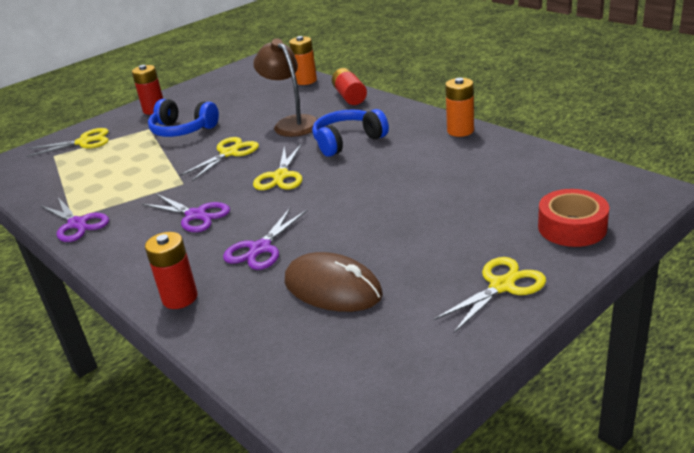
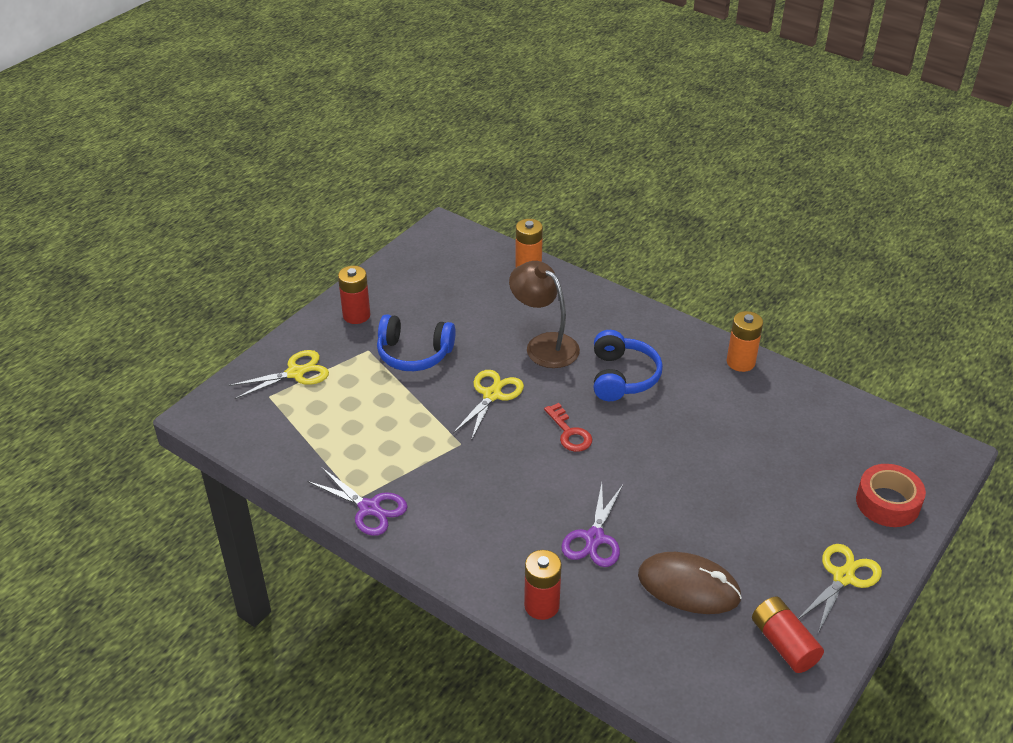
camera: 15 degrees left, 10 degrees up
(196, 215) = (501, 493): purple scissors -> none
(281, 176) = (569, 432): yellow scissors -> red key
(347, 141) = (622, 377): blue headphones -> blue headphones turned 135 degrees clockwise
(350, 97) = (594, 299): red battery -> red battery (783, 644)

